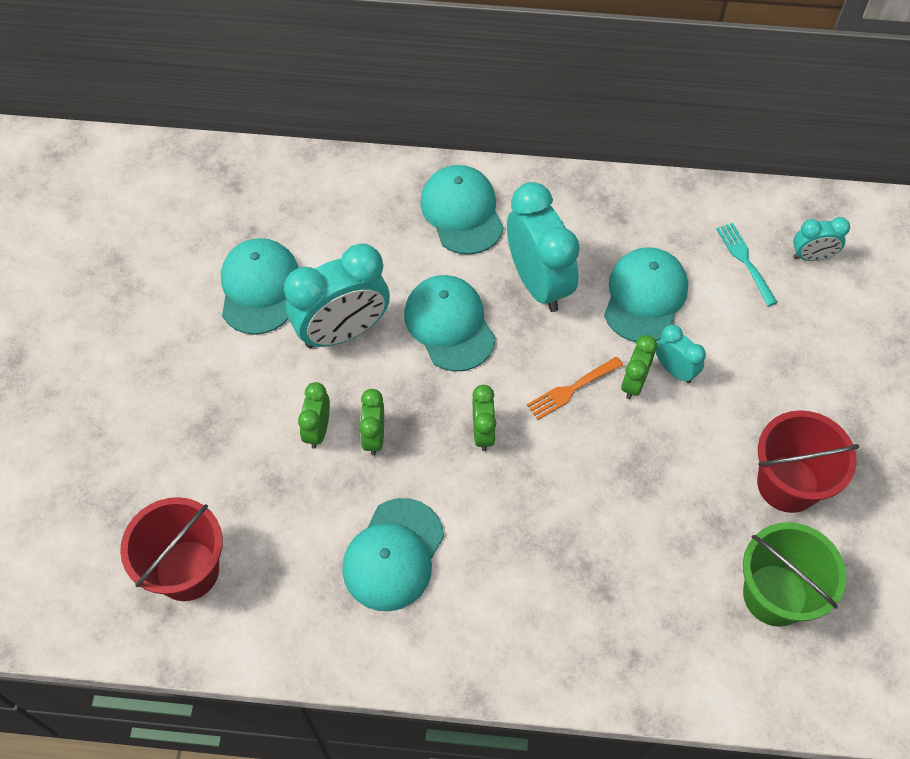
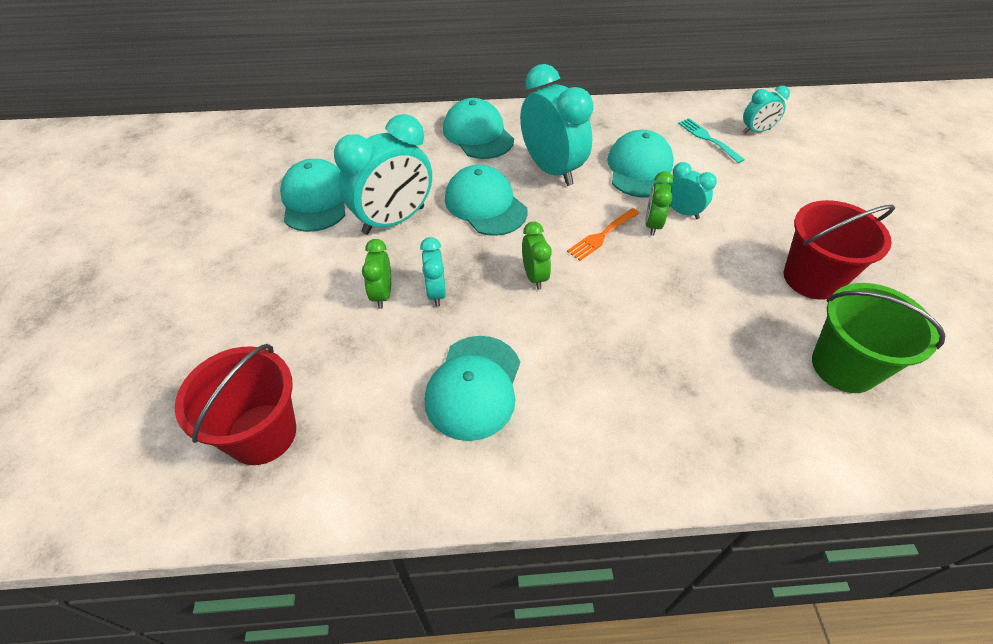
camera: 10 degrees left, 10 degrees down
(374, 437) = (436, 292): green clock -> turquoise clock

